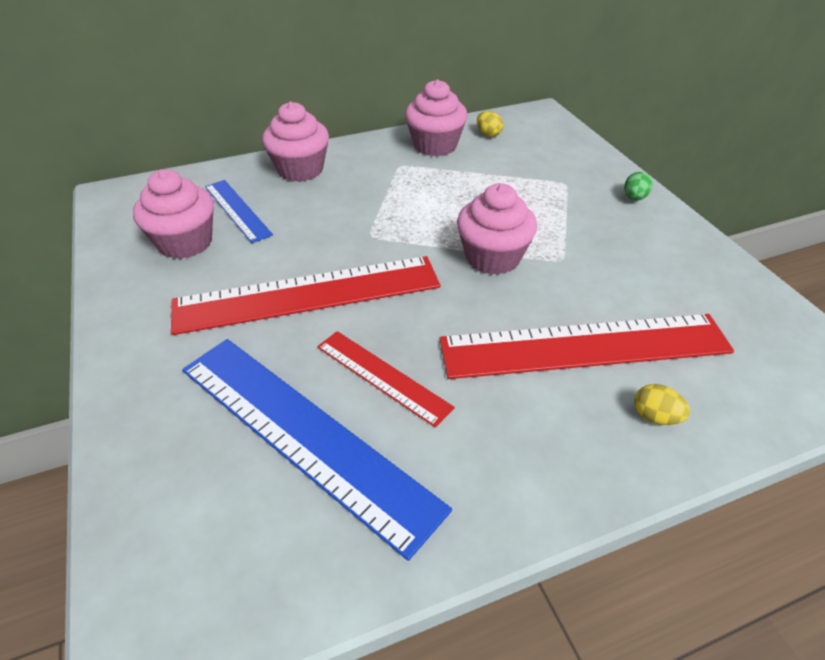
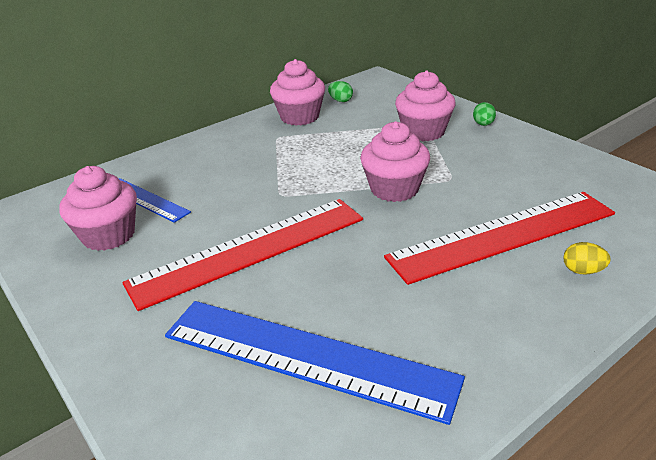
camera: 15 degrees left, 10 degrees down
(300, 169) = (188, 157): pink cupcake -> pink cupcake (423, 132)
(382, 376) = (351, 296): red ruler -> none
(488, 134) = (340, 101): yellow egg -> green egg

